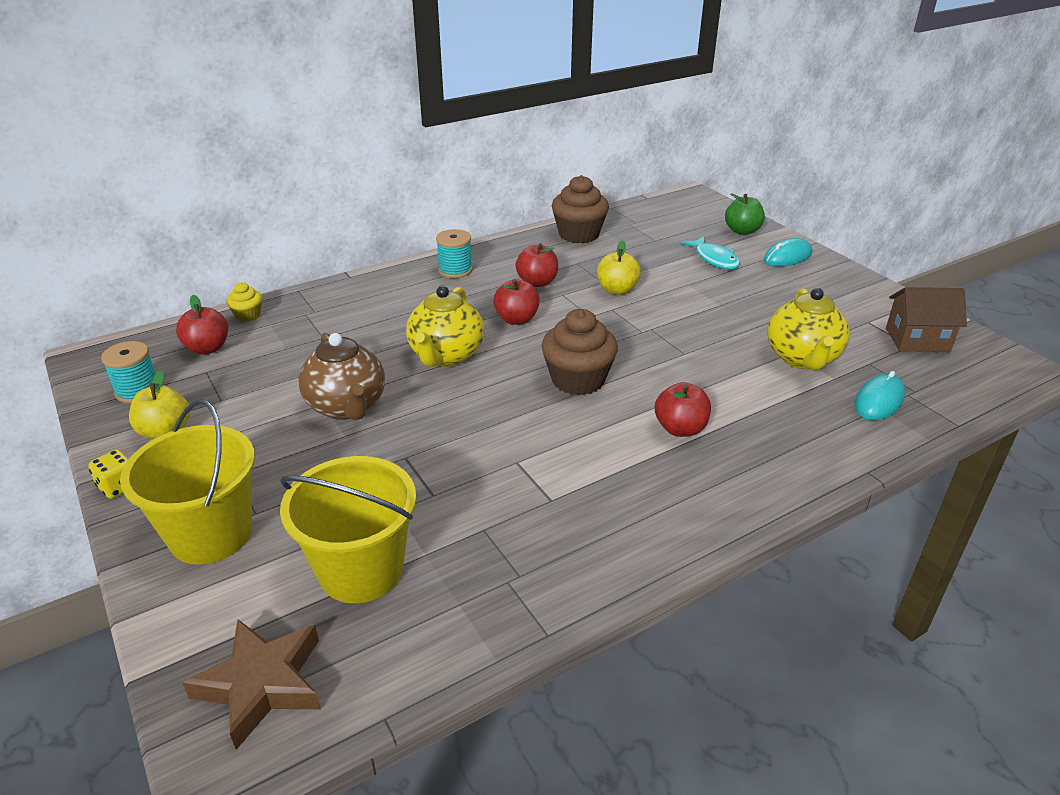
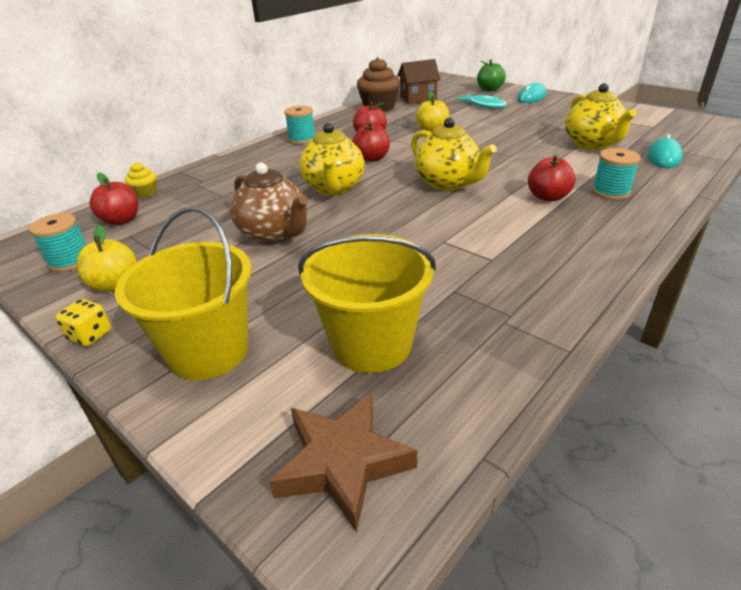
camera: 15 degrees left, 0 degrees up
(578, 380) = (448, 184): brown cupcake -> yellow teapot
(762, 440) = (610, 192): none -> turquoise spool
(917, 340) = (654, 123): brown house -> brown house (418, 98)

